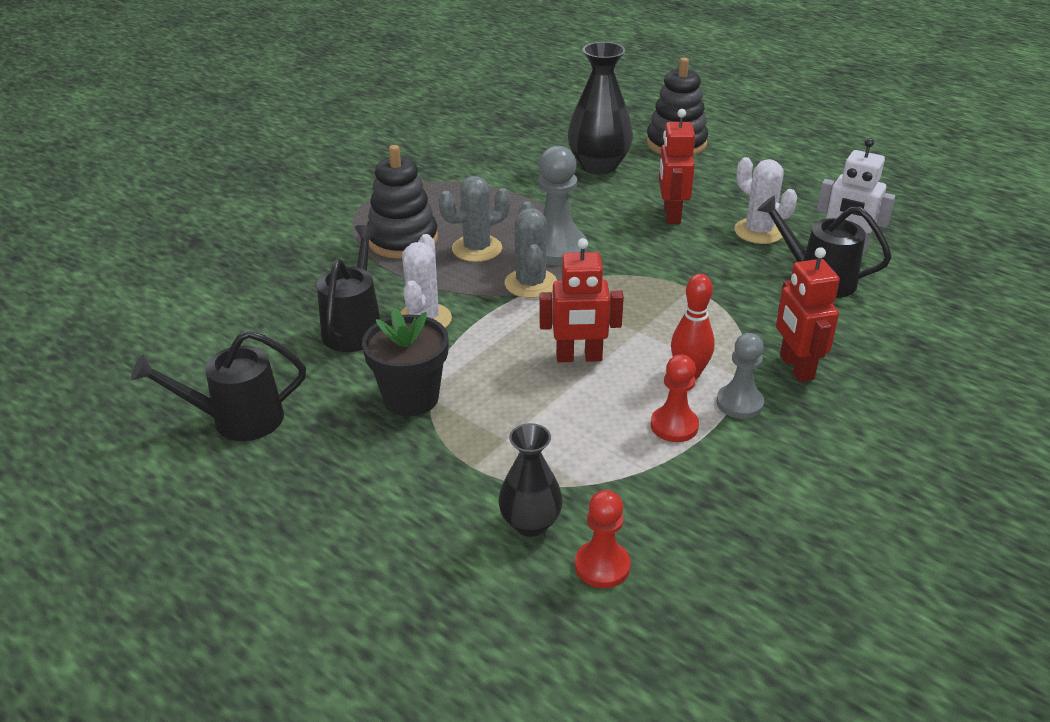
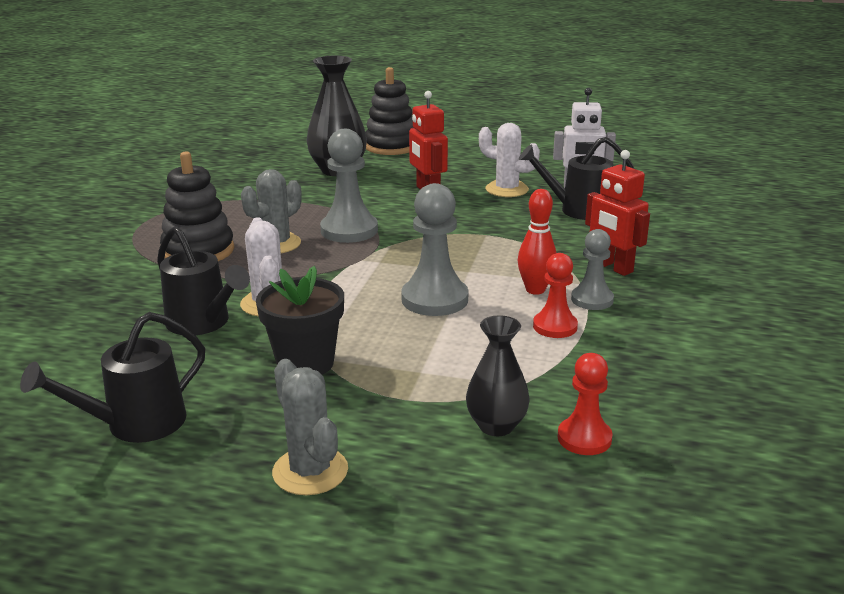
camera: 25 degrees left, 10 degrees down
(355, 327) = (203, 323): black watering can -> black watering can turned 150 degrees clockwise
(530, 284) = (347, 258): grey cactus -> grey cactus (310, 471)
(579, 357) = (434, 299): red robot -> grey pawn

